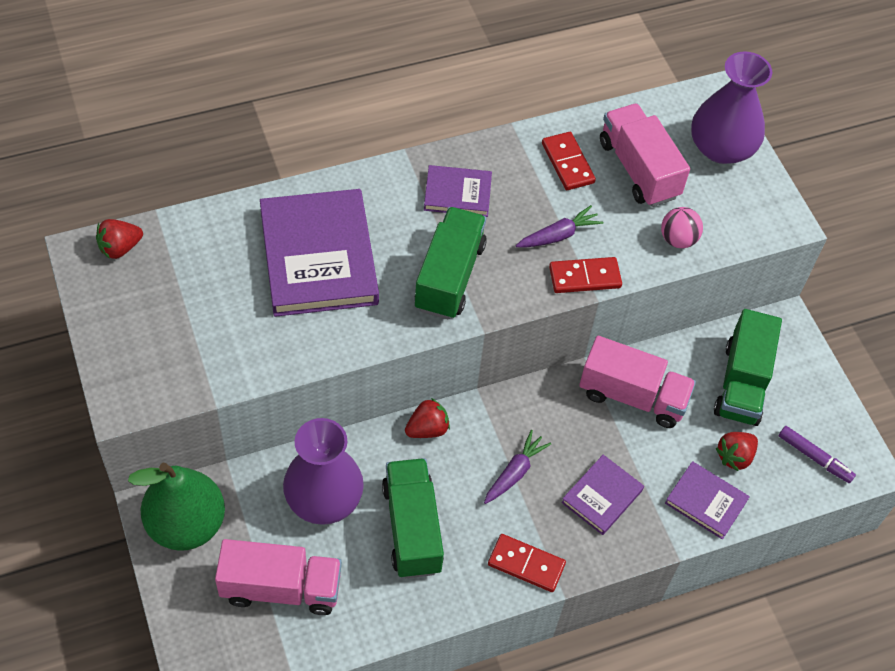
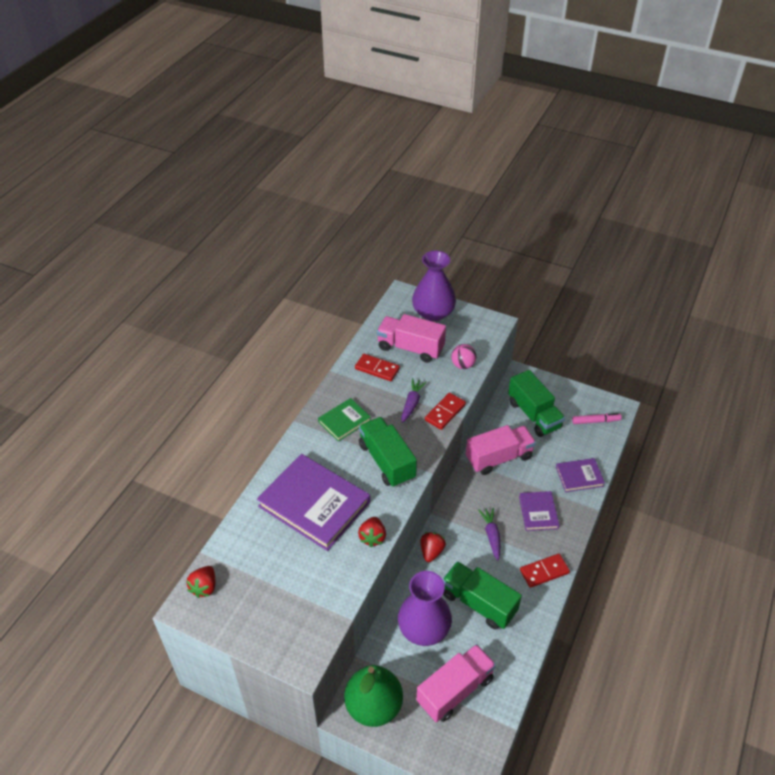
camera: 40 degrees left, 10 degrees down
(457, 194) = (344, 421): purple book -> green book
(734, 456) = (567, 447): red strawberry -> red strawberry (372, 537)
(814, 457) = (595, 421): purple marker -> pink marker

